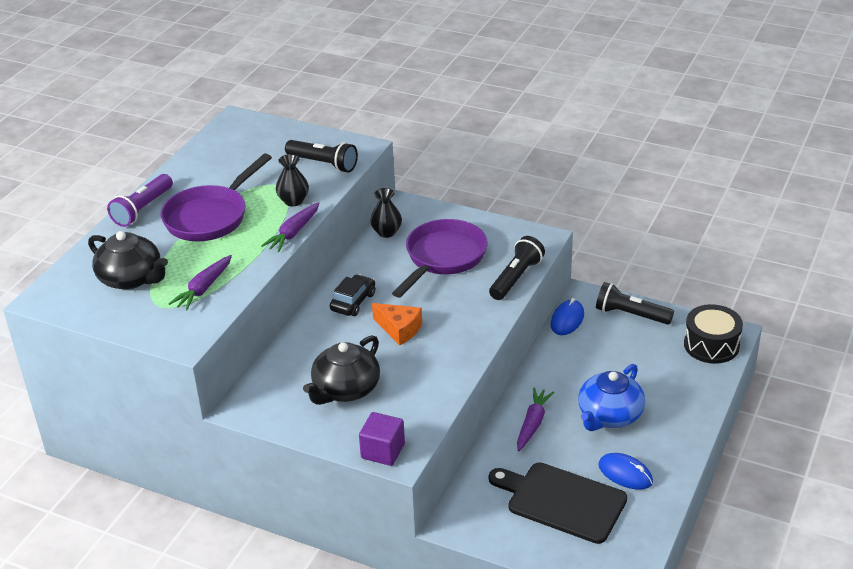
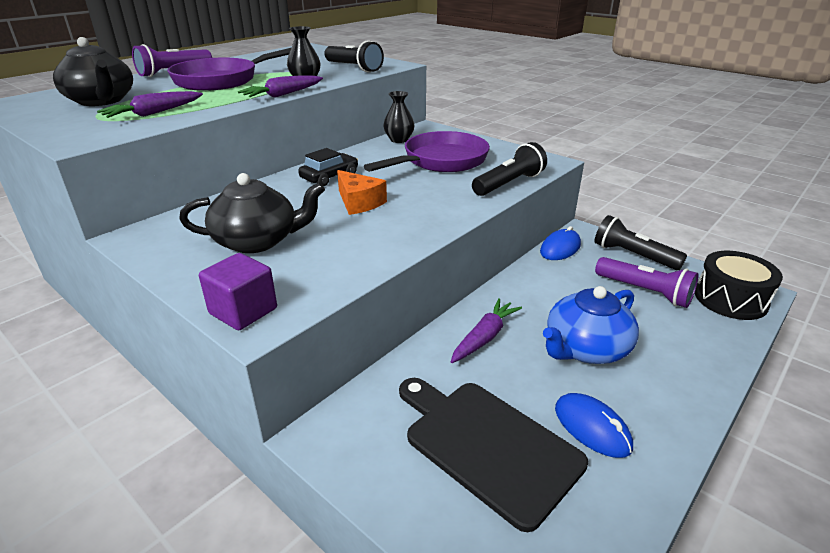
camera: 15 degrees right, 5 degrees down
(345, 389) = (258, 241): black teapot -> black teapot turned 150 degrees counterclockwise
(645, 352) = (645, 292): none -> purple flashlight

